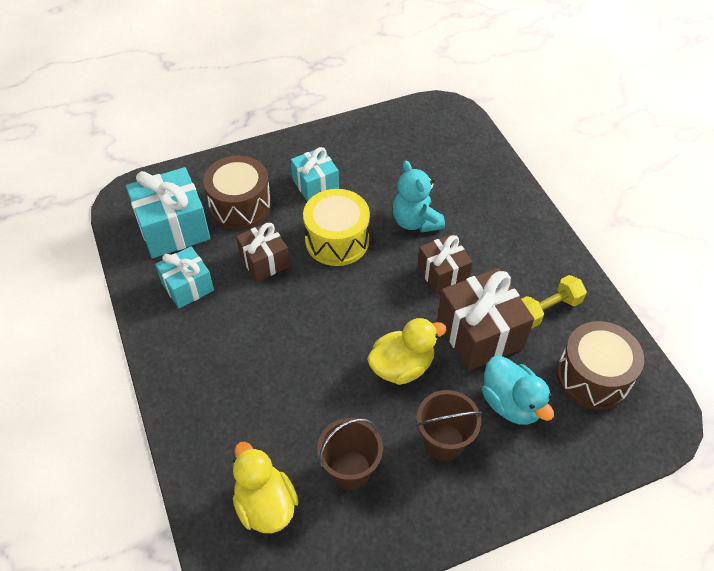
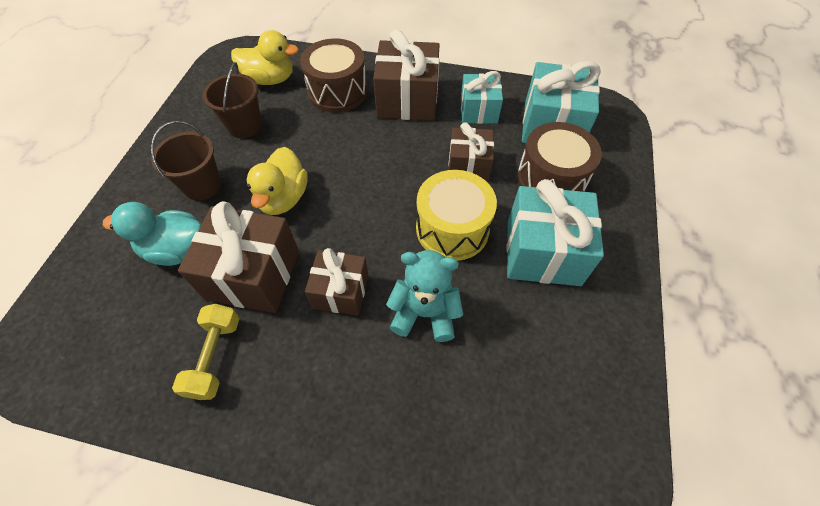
camera: 125 degrees right, 5 degrees up
(211, 349) = (407, 100): none -> brown gift
(315, 185) = (543, 252): turquoise gift -> turquoise gift, size x1.60
(593, 377) = (121, 335): brown drum -> brown drum (337, 92)

